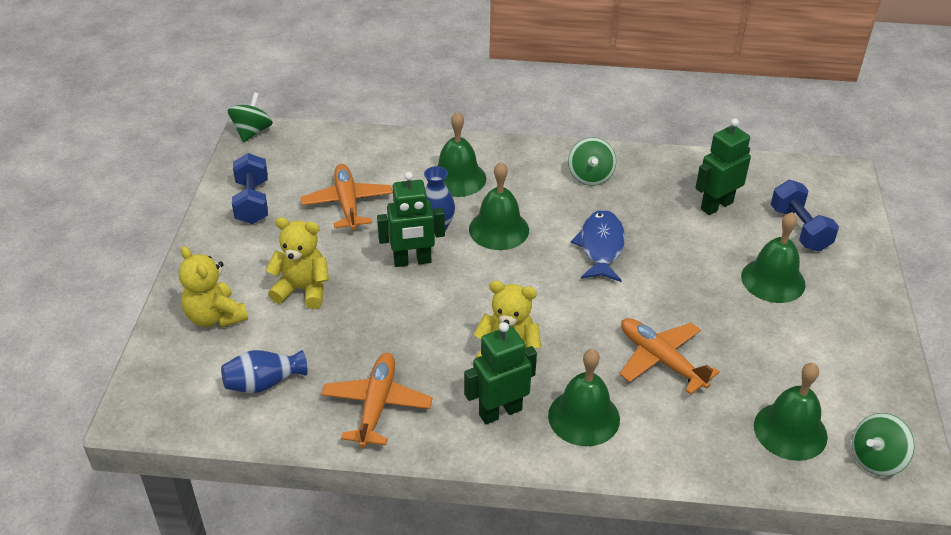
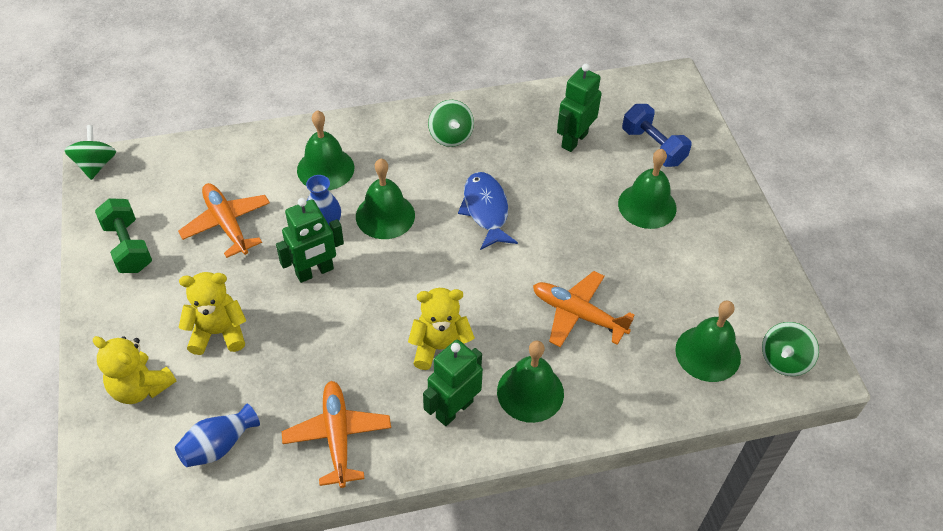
camera: 20 degrees left, 10 degrees up
(252, 202) = (128, 247): blue dumbbell -> green dumbbell

